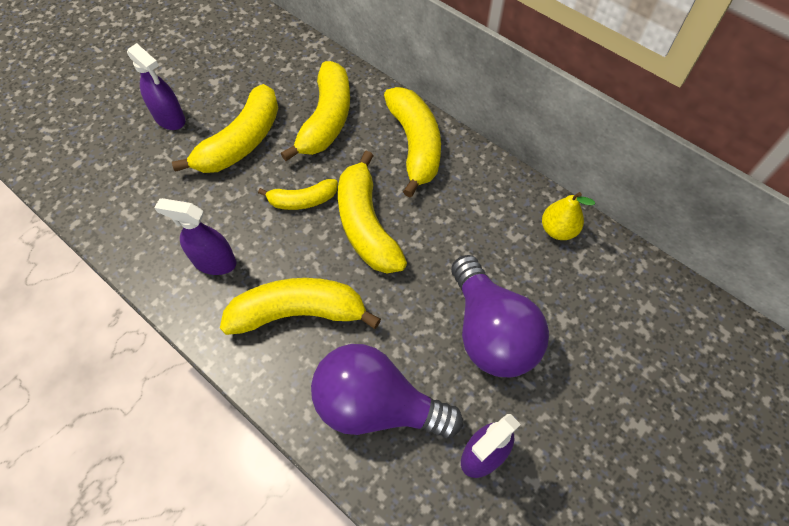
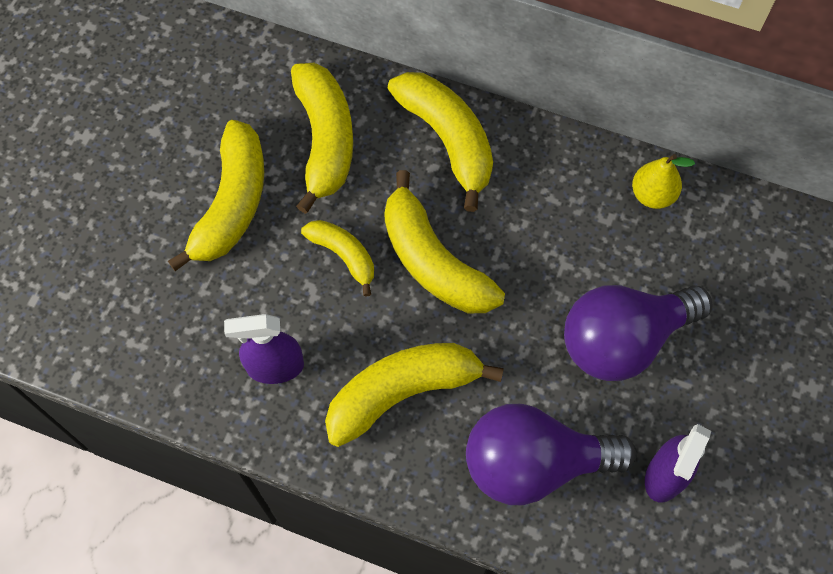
camera: 20 degrees left, 5 degrees up
(170, 119) = (123, 201): purple spray bottle -> none
(302, 200) = (344, 255): yellow banana -> yellow banana turned 105 degrees counterclockwise
(490, 332) = (623, 340): purple light bulb -> purple light bulb turned 105 degrees clockwise

